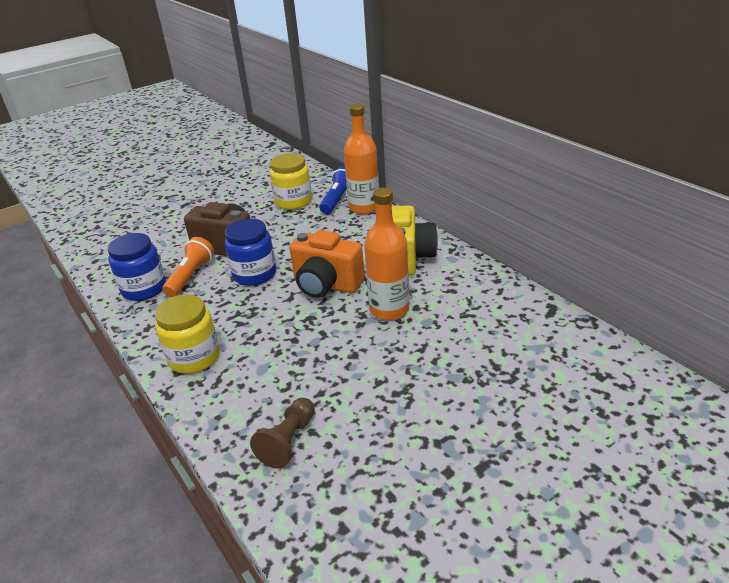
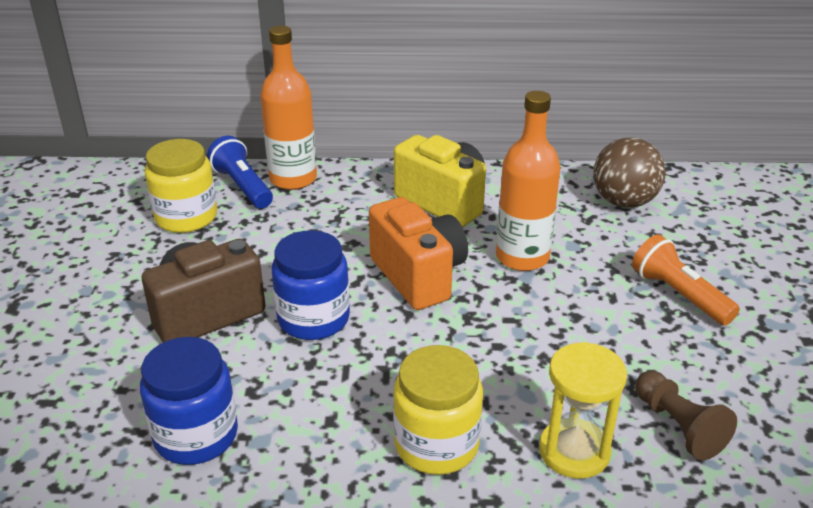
camera: 55 degrees left, 0 degrees up
(191, 276) = (233, 376): orange flashlight -> orange flashlight (678, 294)
(229, 407) = (574, 451): none -> yellow hourglass
(326, 285) = (418, 276): orange camera -> orange camera turned 90 degrees counterclockwise
(508, 319) = (624, 202): none -> brown ball

